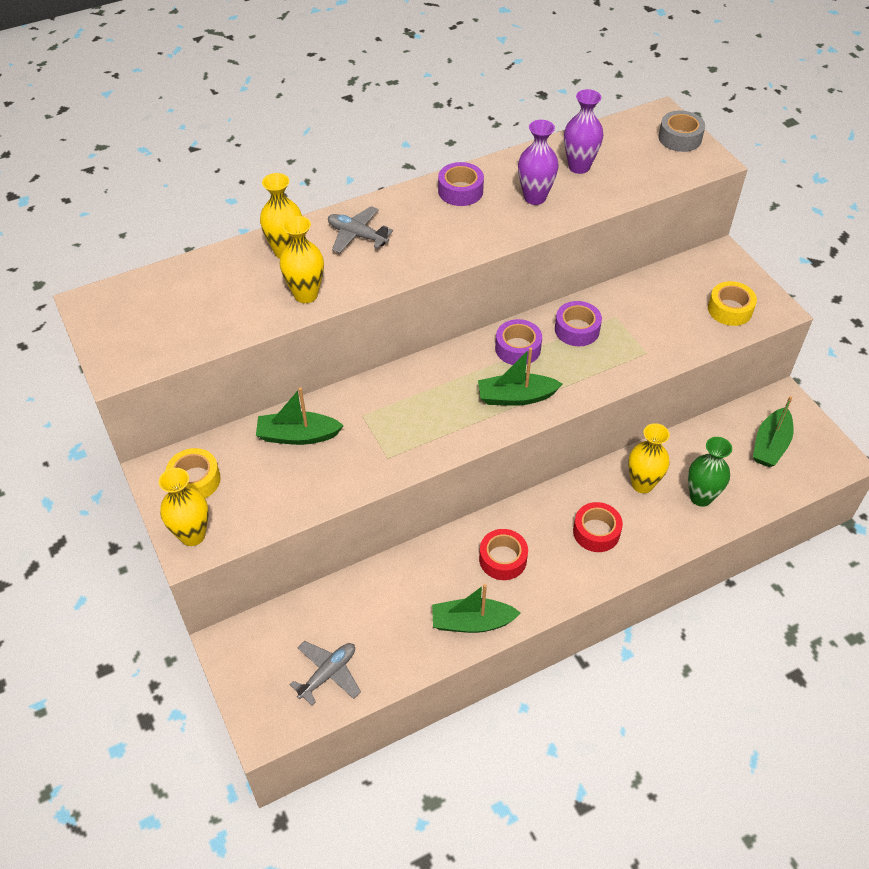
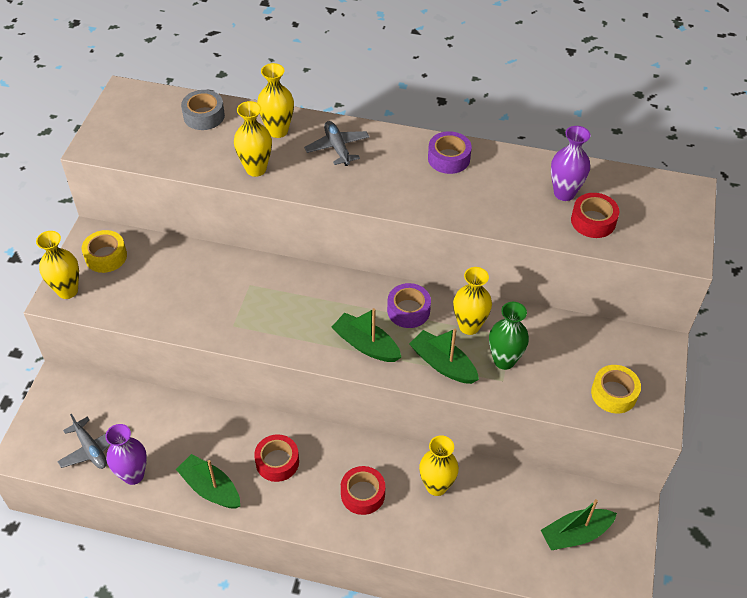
camera: 40 degrees right, 0 degrees up
(298, 435) = (195, 270): green boat -> green boat (443, 364)
(328, 674) = (91, 449): grey plane -> grey plane turned 60 degrees clockwise
(535, 197) = (499, 196): purple vase -> purple vase (133, 475)
(577, 329) = (469, 326): purple tape -> yellow vase
(623, 175) = (593, 221): none -> red tape
(680, 138) = (681, 219): grey tape -> grey tape (204, 116)
(700, 497) = (470, 530): green vase -> green vase (504, 360)

